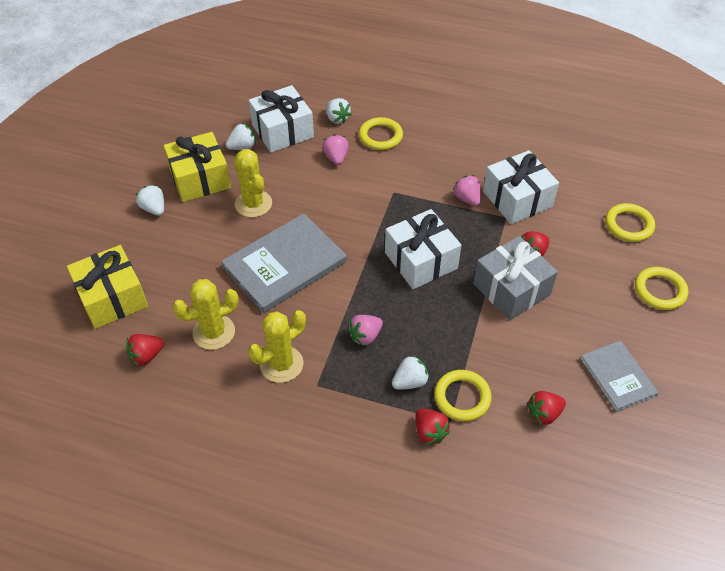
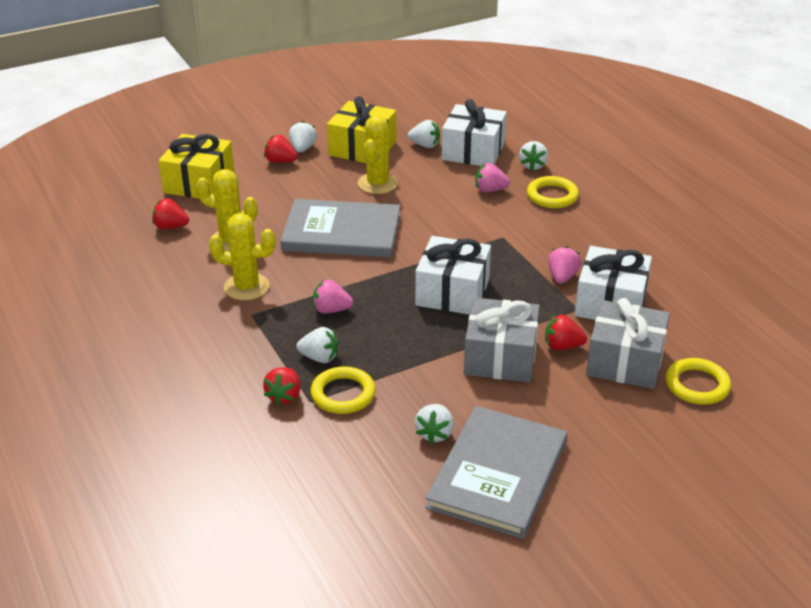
camera: 45 degrees right, 15 degrees down
(336, 158) = (490, 190): pink strawberry -> pink strawberry turned 120 degrees counterclockwise
(544, 414) = (391, 450): red strawberry -> red strawberry (280, 161)
(550, 379) = (435, 433): none -> white strawberry
(576, 237) = (625, 361): none -> grey gift
(617, 377) = (498, 474): grey book -> grey book, size x1.70
(660, 291) = (646, 448): yellow ring -> none

